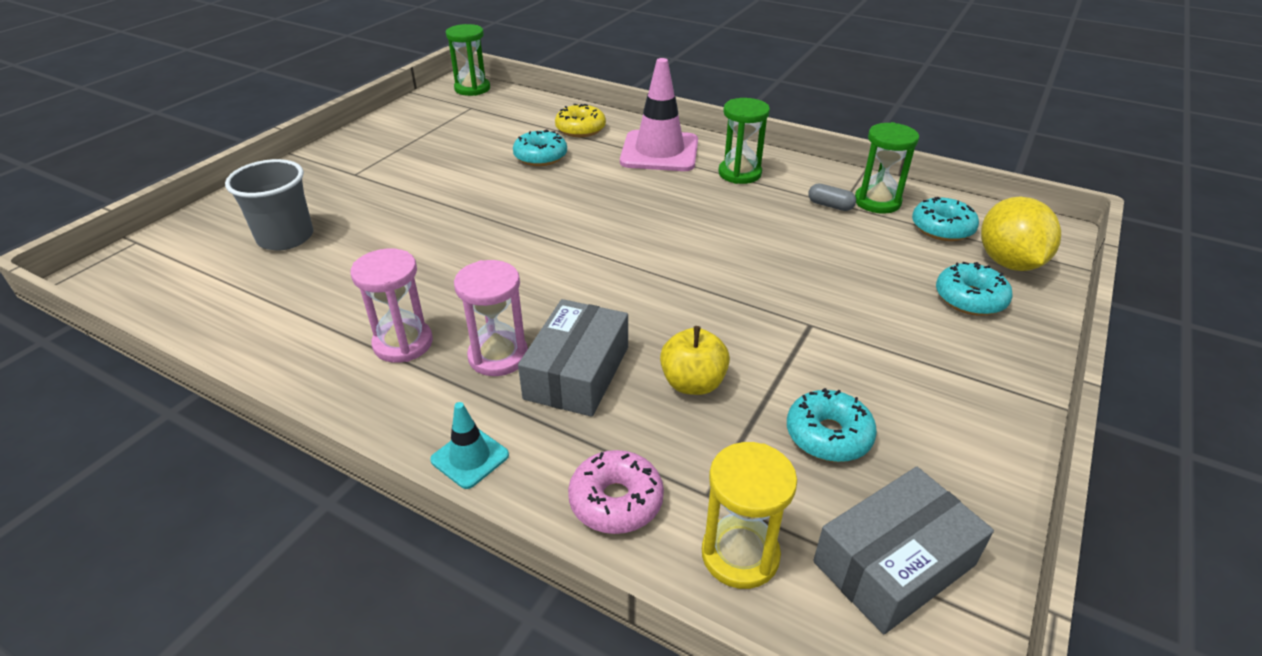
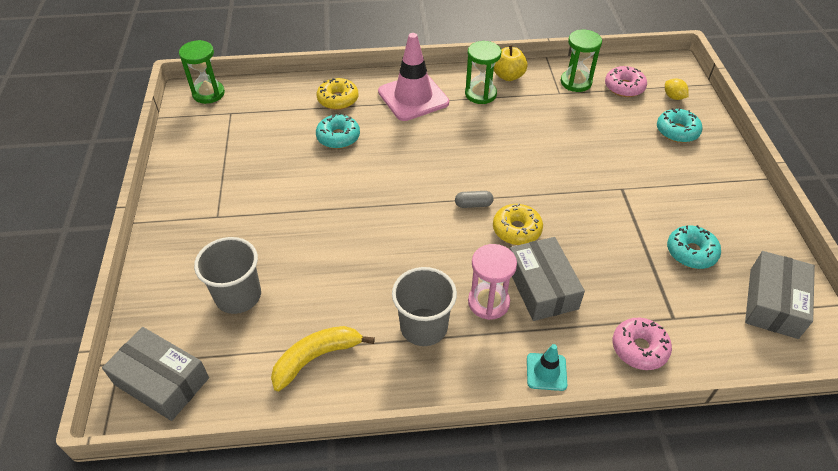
camera: 35 degrees left, 10 degrees up
(143, 269) = (162, 381): none -> grey box
(275, 317) = (316, 358): none -> yellow banana
(403, 343) = (424, 327): pink hourglass -> grey cup
(620, 306) = (516, 230): none -> yellow donut
(693, 383) = (604, 259): yellow apple -> yellow apple (508, 76)
(740, 554) = (715, 339): yellow hourglass -> none
(830, 205) = (554, 97): grey capsule -> grey capsule (473, 204)
(942, 228) = (624, 87): turquoise donut -> pink donut
(1008, 262) = (673, 97): yellow lemon -> yellow lemon, size x0.47

